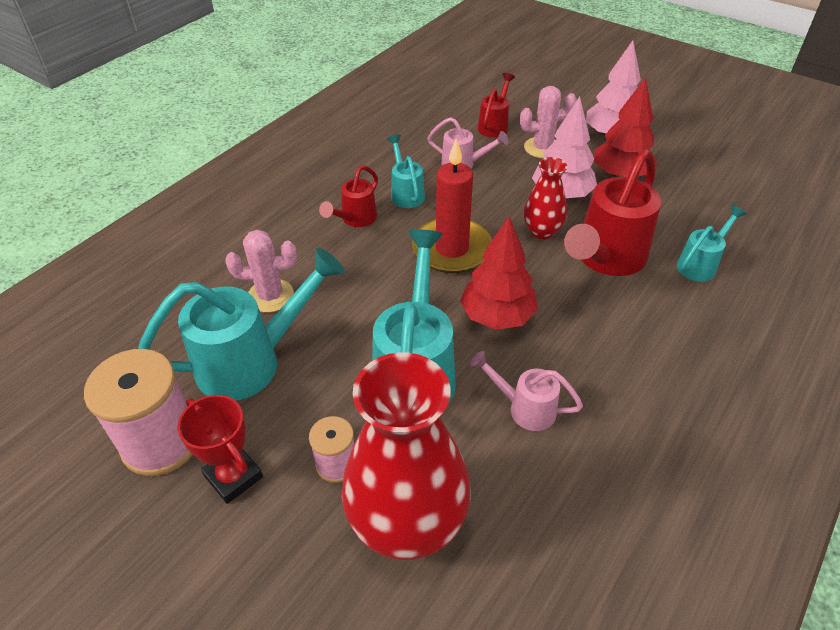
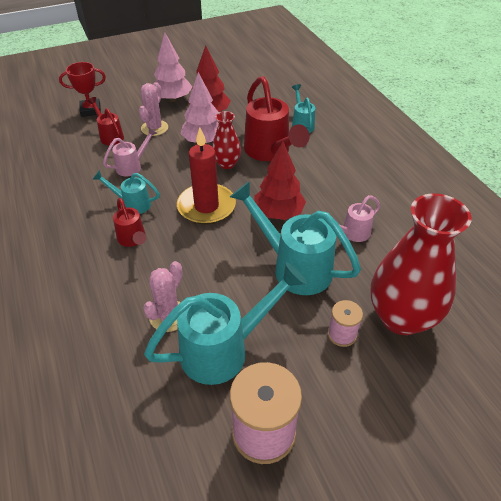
camera: 60 degrees left, 0 degrees up
(233, 476) = (320, 395): red trophy -> red trophy (90, 110)
(252, 361) = (225, 349): turquoise watering can -> turquoise watering can turned 60 degrees clockwise

